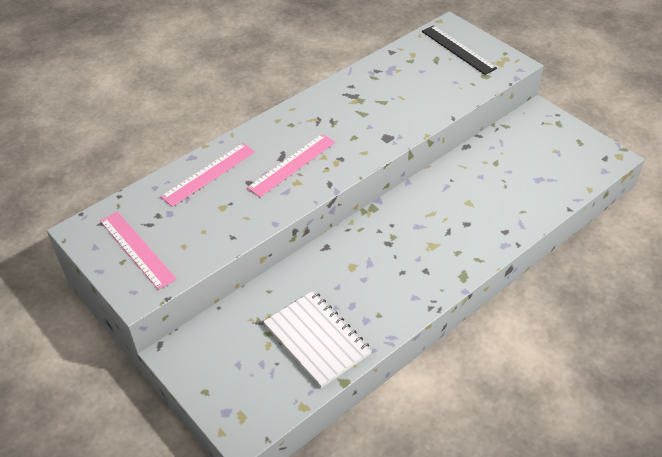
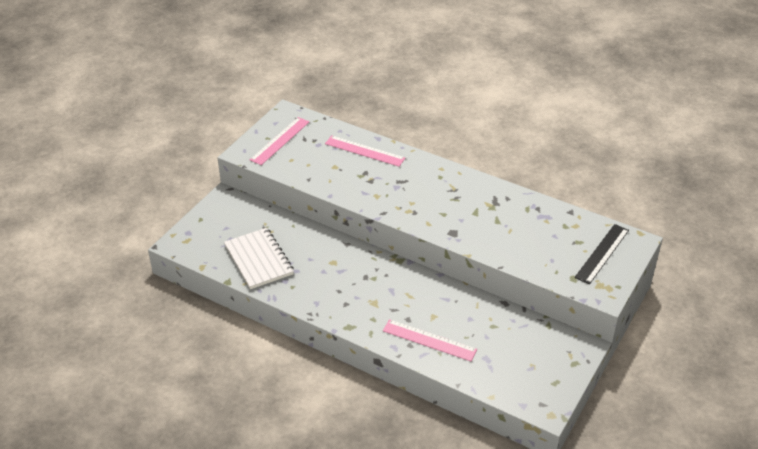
camera: 70 degrees right, 5 degrees down
(292, 165) = (394, 188): pink ruler -> pink ruler (429, 340)
(317, 339) = (258, 260): white notebook -> white notebook turned 60 degrees counterclockwise

